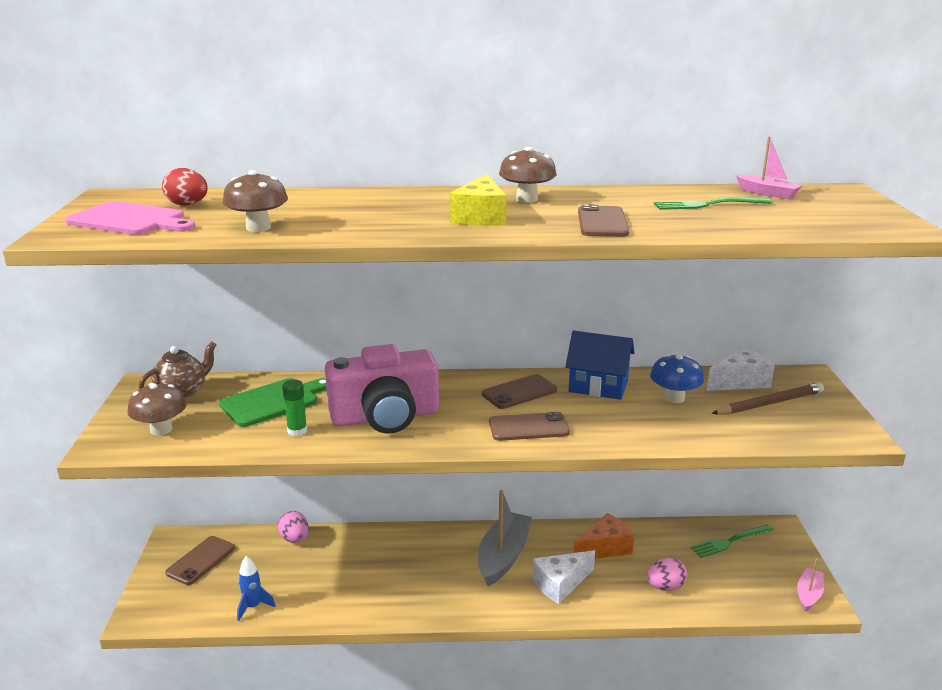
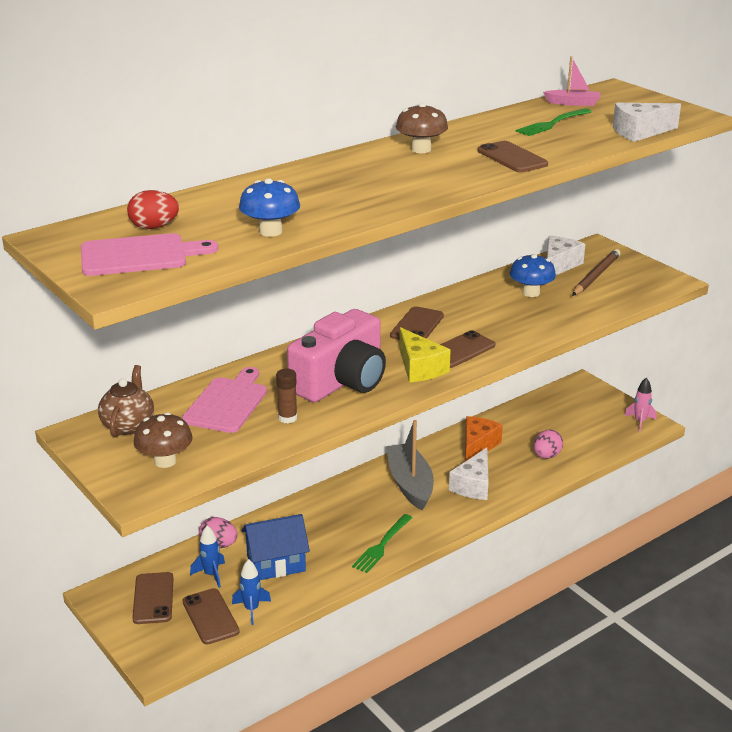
camera: 35 degrees left, 5 degrees up
(219, 597) = (210, 616): none -> brown phone
(258, 228) = (270, 231): brown mushroom -> blue mushroom
(260, 561) = (211, 575): none -> blue rocket
(273, 401) = (227, 403): green cutting board -> pink cutting board
(297, 431) = (287, 418): green glue stick -> brown glue stick
(481, 217) = (420, 175): yellow cheese -> yellow cheese (420, 368)
(598, 386) = (468, 301): blue house -> blue house (276, 563)
(729, 541) = (558, 406): green fork -> green fork (382, 545)
(798, 230) = (640, 132): none -> white cheese
(808, 594) = (640, 422): pink boat -> pink rocket

